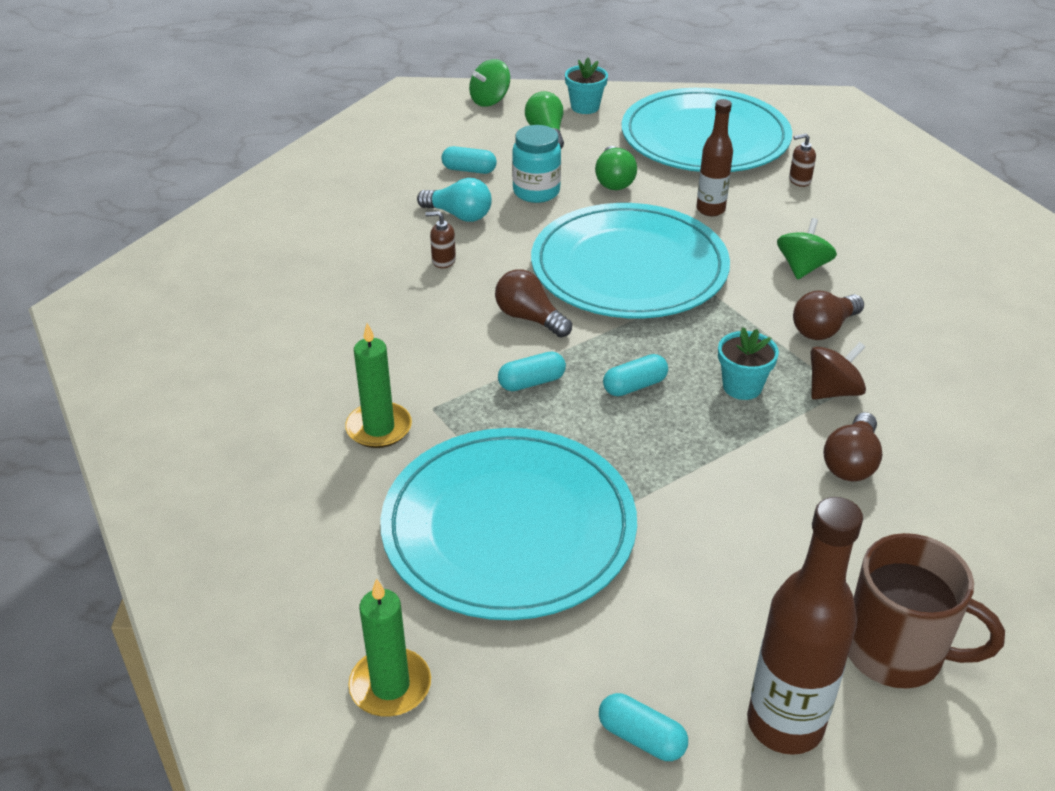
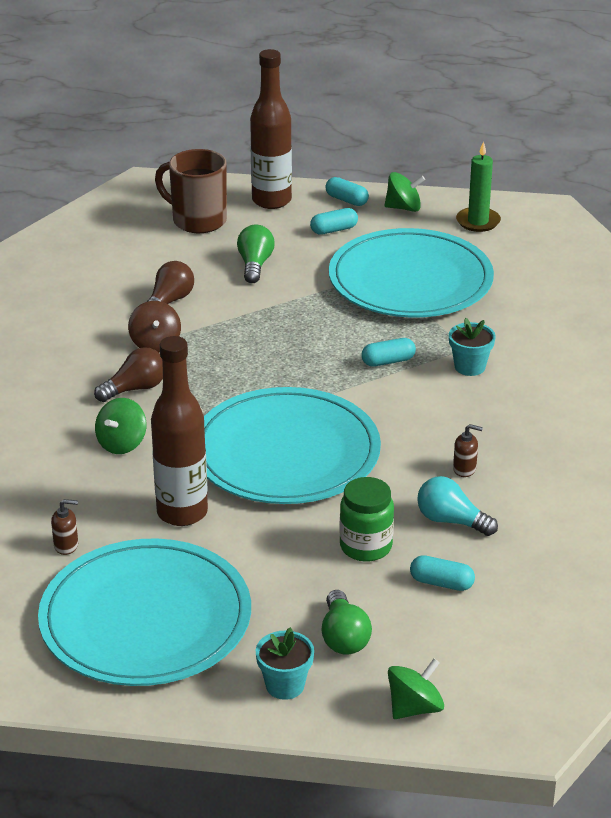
camera: 175 degrees left, 5 degrees down
(379, 428) = (504, 337): green candle -> none
(529, 318) = (385, 410): brown light bulb -> none
(529, 720) = (403, 208): none -> green spinning top
(536, 192) = (366, 546): turquoise jar -> green jar
(614, 181) = (275, 557): green light bulb -> green light bulb (255, 265)
(634, 386) = (307, 355): turquoise capsule -> turquoise capsule (334, 230)
(710, 210) = (182, 512): brown bottle -> brown bottle, size x1.64
(742, 387) = (224, 350): turquoise flower pot -> turquoise flower pot (469, 367)
(833, 391) = (155, 344): brown spinning top -> brown spinning top turned 75 degrees counterclockwise

